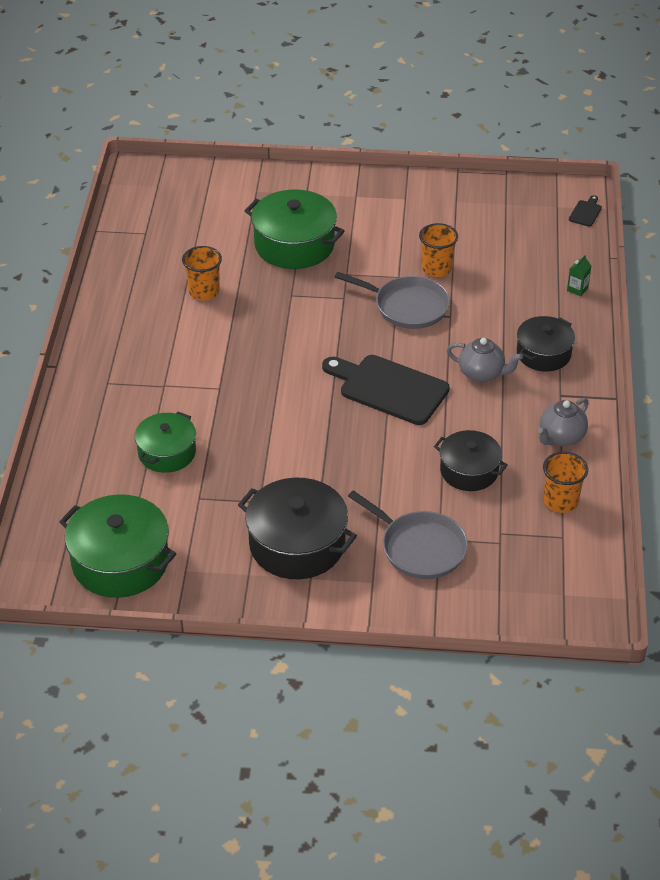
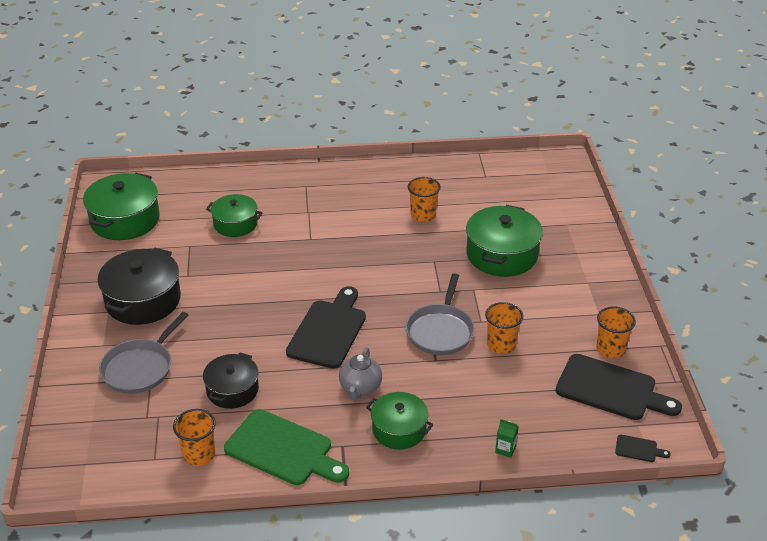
camera: 80 degrees right, 5 degrees down
(457, 201) = (610, 349): none -> orange cup
(510, 212) = (611, 389): none -> black cutting board
(543, 353) = (399, 429): black pot -> green pot
(561, 437) = (283, 449): grey teapot -> green cutting board

